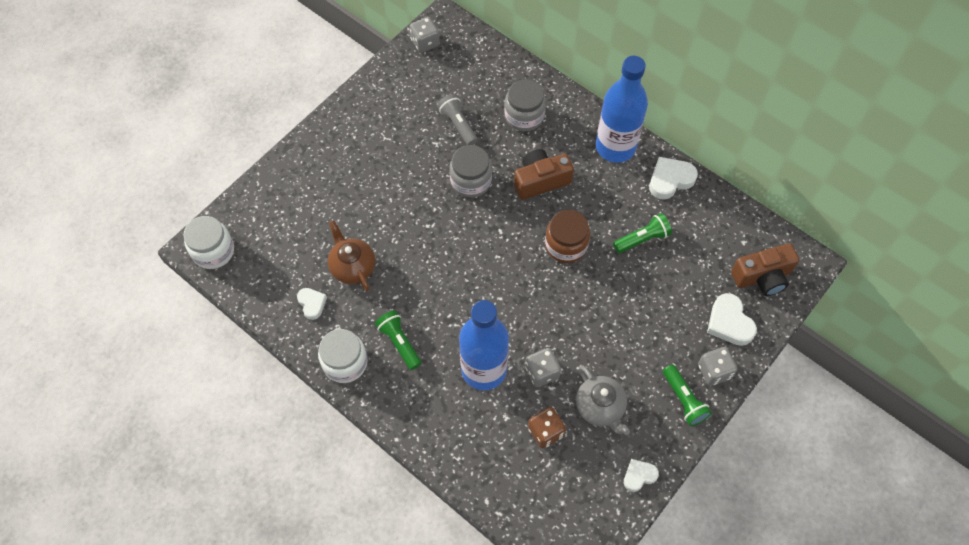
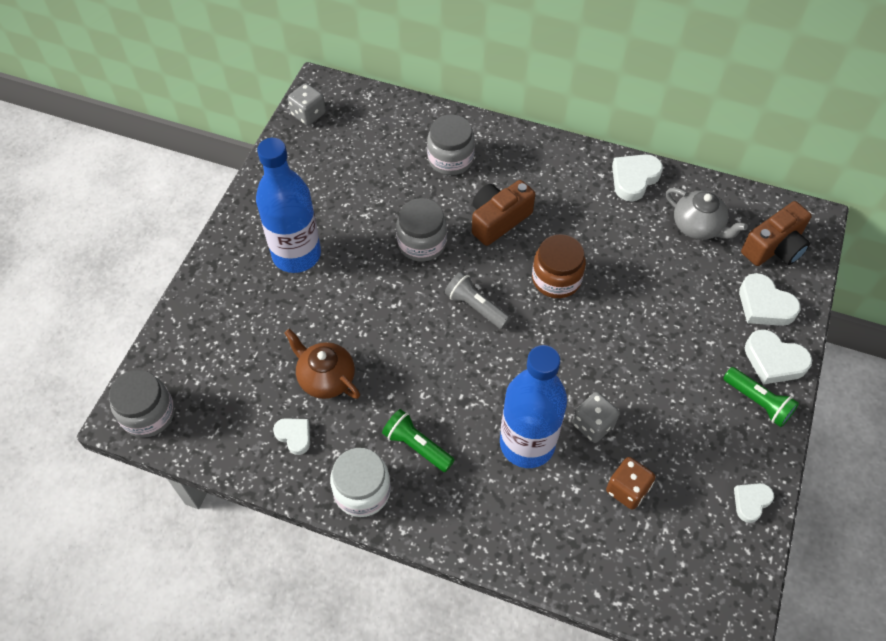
camera: 20 degrees left, 5 degrees down
(213, 251) = (148, 414): white jar -> grey jar
(458, 125) = (382, 188): grey flashlight -> grey flashlight (475, 307)
(600, 407) = (674, 441): grey teapot -> grey teapot (698, 227)
(615, 147) = (562, 163): blue bottle -> blue bottle (296, 254)
(642, 239) = (634, 247): green flashlight -> none
(714, 371) = (774, 360): grey dice -> white heart

